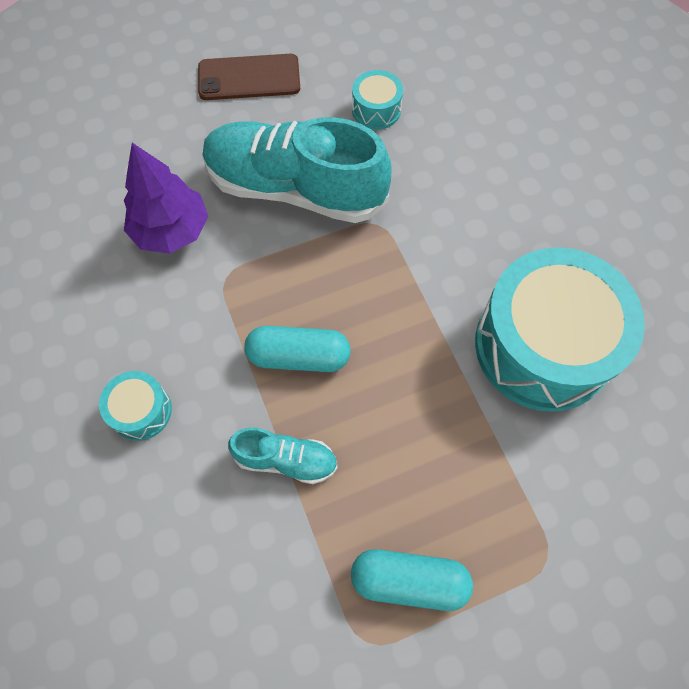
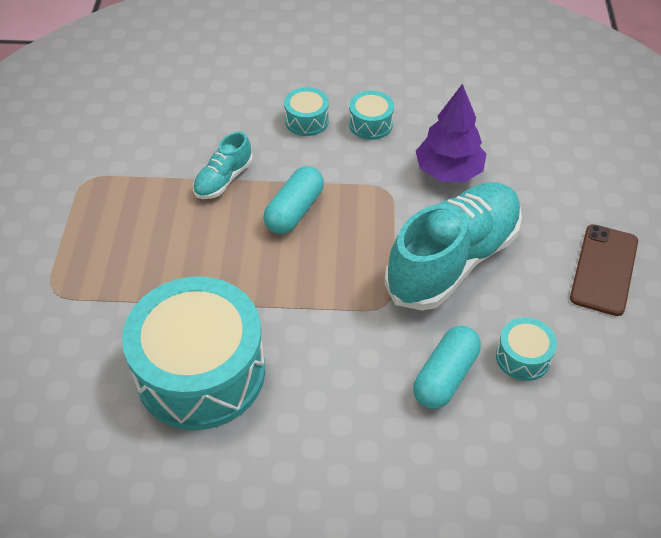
camera: 115 degrees right, 15 degrees down
(121, 335) = (370, 124): none -> turquoise drum
(409, 580) = (102, 213): turquoise capsule -> turquoise capsule (445, 376)

